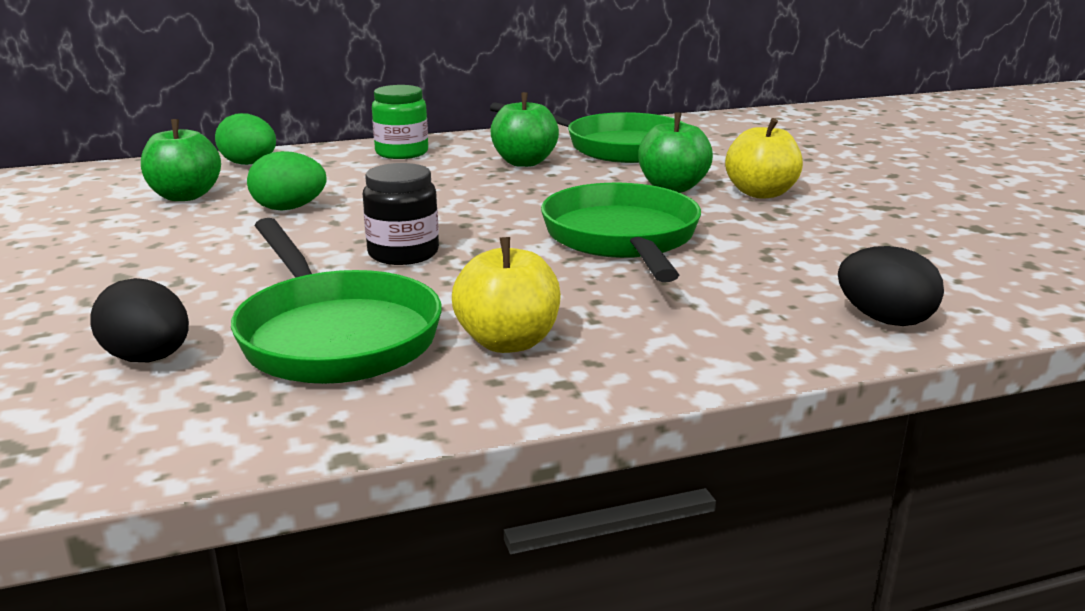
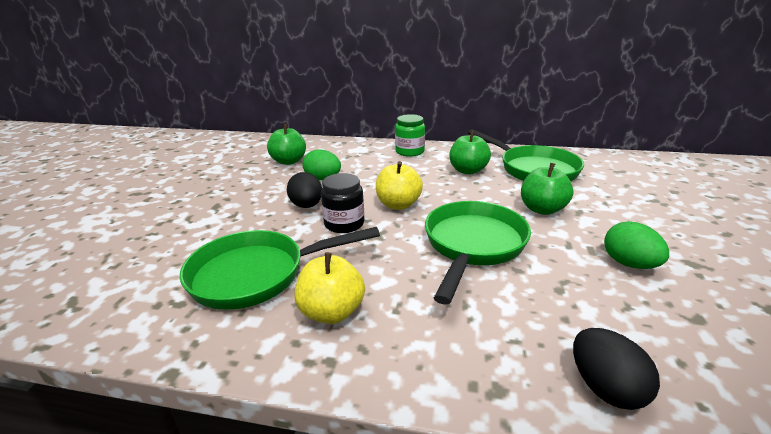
camera: 30 degrees right, 5 degrees up
(148, 358) = (171, 263): black egg -> black egg (307, 206)
(249, 164) = (334, 146): green egg -> green egg (629, 264)
(334, 335) = (257, 274): green pan -> green pan turned 75 degrees clockwise
(761, 193) = (601, 228): yellow apple -> yellow apple (398, 204)

